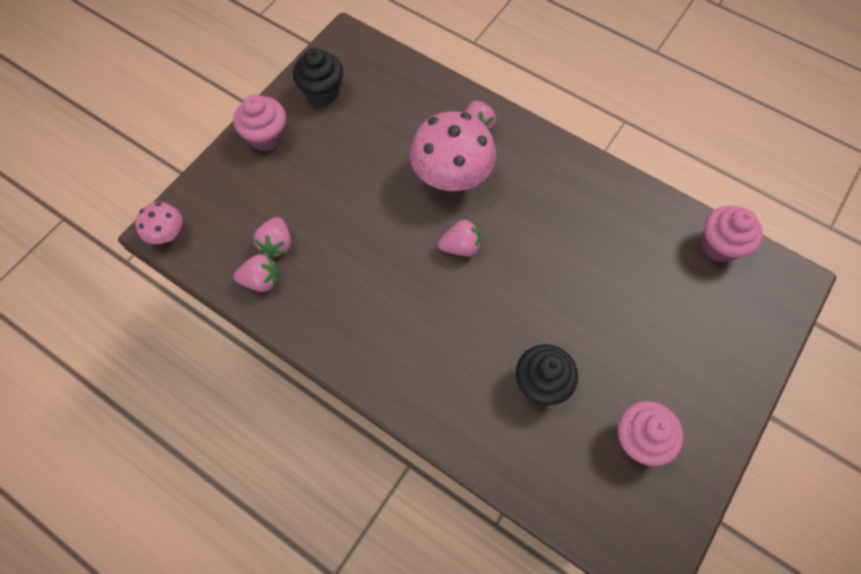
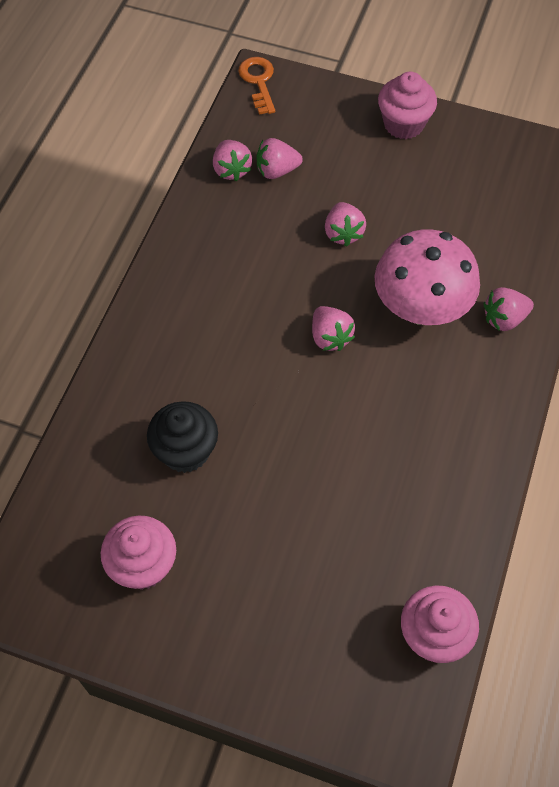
camera: 75 degrees right, 5 degrees down
(167, 234) = (258, 82): pink mushroom -> orange key
(322, 92) = (485, 156): black cupcake -> none
(362, 211) = (343, 233): none -> pink strawberry

